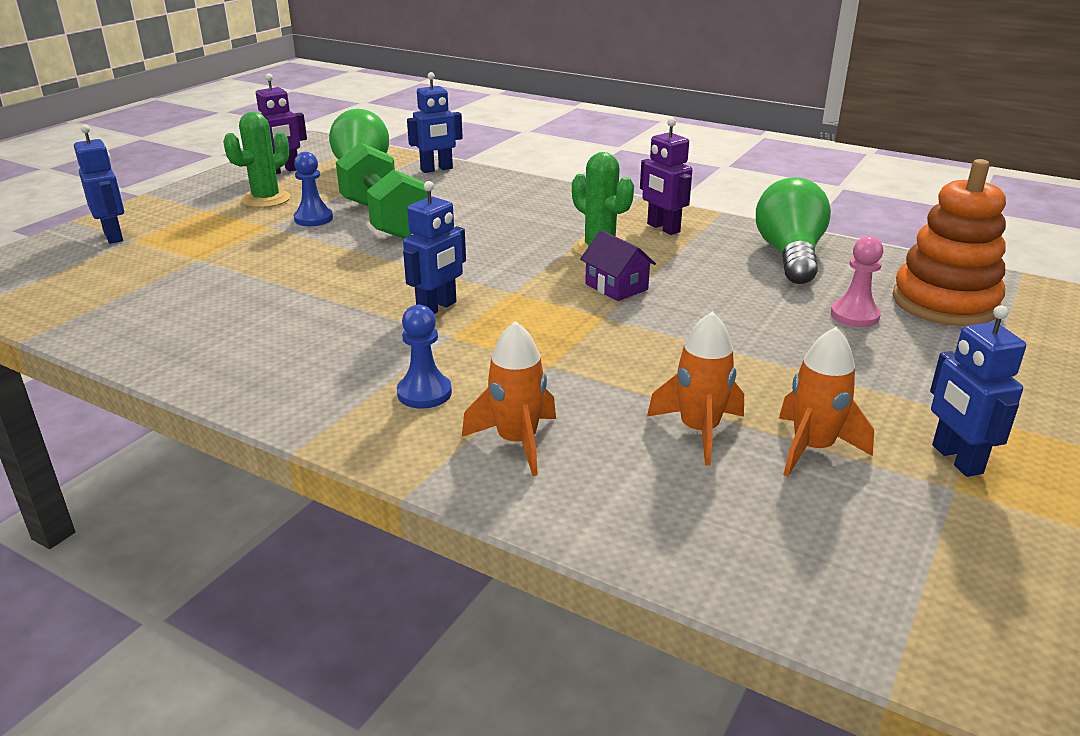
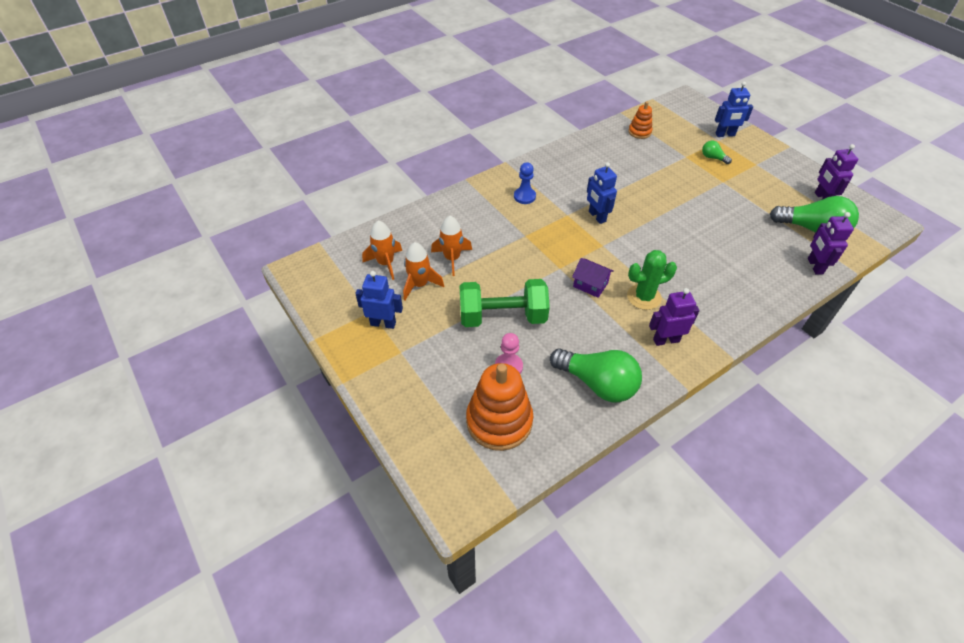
camera: 115 degrees right, 20 degrees up
(114, 309) = (639, 132): none -> orange stacking toy
(197, 239) = (713, 158): none -> green light bulb
(266, 199) = (768, 185): green cactus -> none
(313, 219) = (730, 198): blue pawn -> none
(384, 220) = (720, 223): green dumbbell -> green dumbbell (502, 317)
(437, 169) = (814, 266): blue robot -> purple robot
(517, 442) = (477, 210): orange rocket -> orange rocket (386, 263)
(616, 287) = (590, 285): purple house -> purple house turned 45 degrees clockwise

